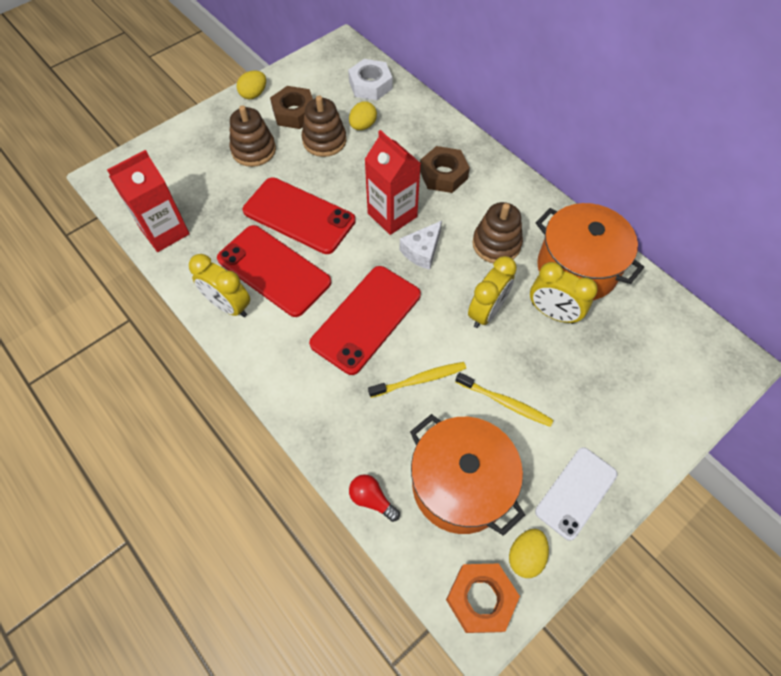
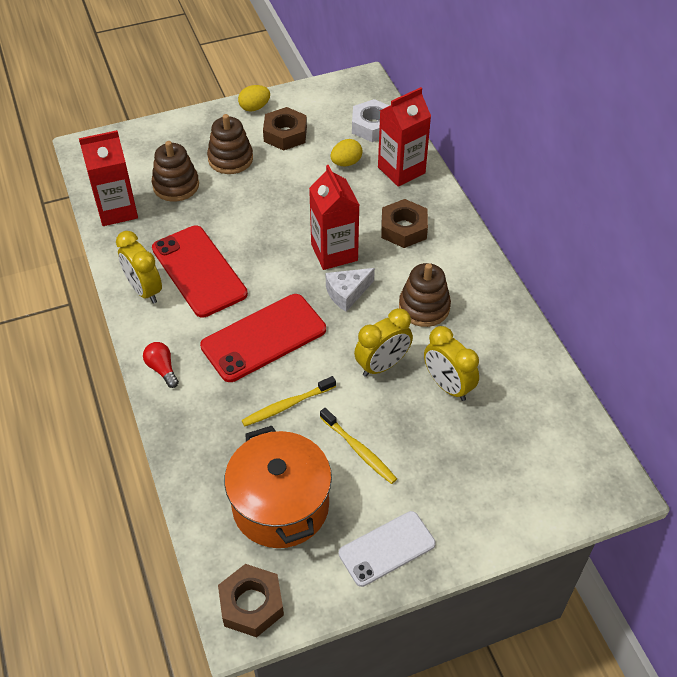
camera: 20 degrees right, 10 degrees down
(299, 216) = (245, 229): red phone -> none
(324, 141) = (302, 167): brown stacking toy -> brown stacking toy (176, 185)
(372, 499) = (194, 491): red light bulb -> red light bulb (162, 369)
(415, 120) = (401, 170): none -> red carton
(419, 380) = (287, 405): yellow toothbrush -> yellow toothbrush turned 150 degrees clockwise
(480, 599) = (251, 604): orange nut -> brown nut
(525, 556) = (311, 584): yellow egg -> none
(577, 268) = (495, 352): orange pot -> none

